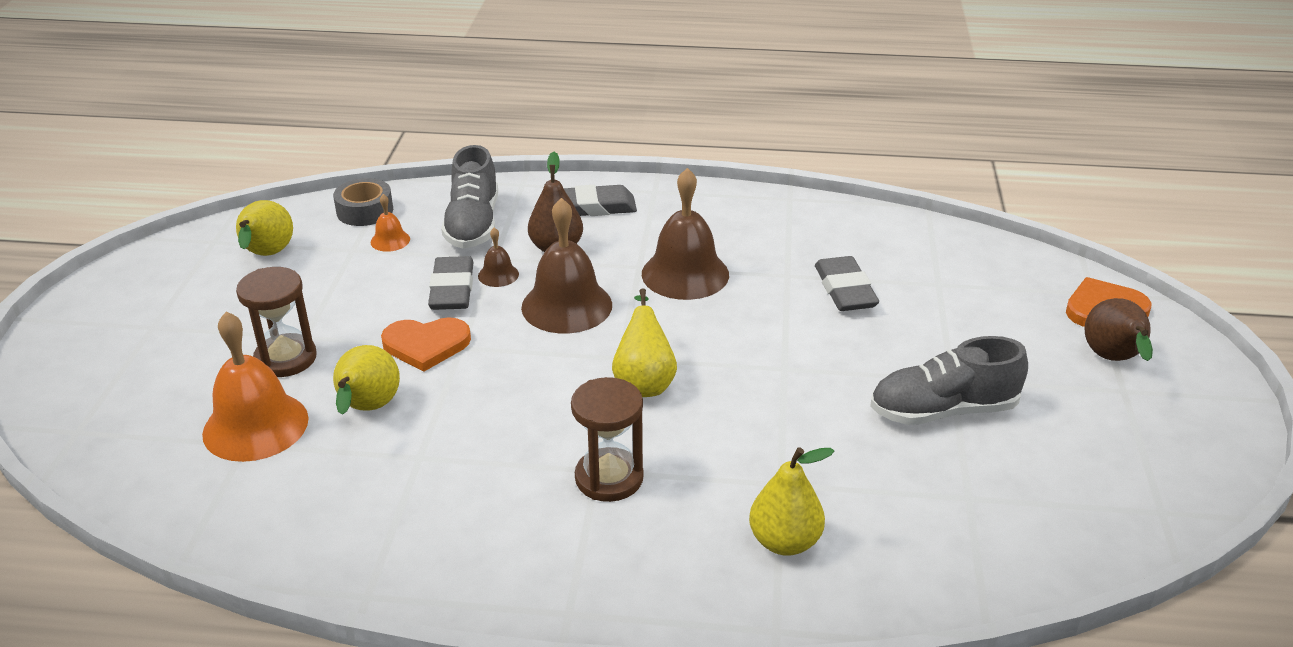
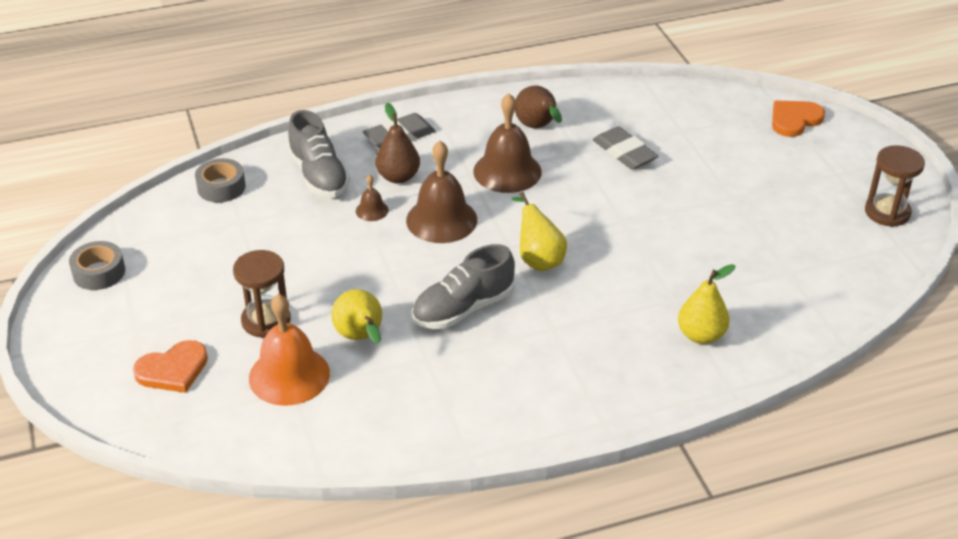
camera: 25 degrees left, 5 degrees up
(173, 261) = (99, 272): none -> grey tape
(267, 255) = (174, 246): yellow pear -> none
(390, 240) = (264, 206): orange bell -> none
(426, 345) = (363, 279): orange heart -> orange heart (173, 370)
(452, 289) = (346, 231): grey eraser -> none
(609, 478) = (564, 331): brown hourglass -> brown hourglass (887, 212)
(943, 410) = (740, 220): grey shoe -> grey shoe (463, 309)
(1113, 360) = (820, 155): brown pear -> brown pear (537, 127)

